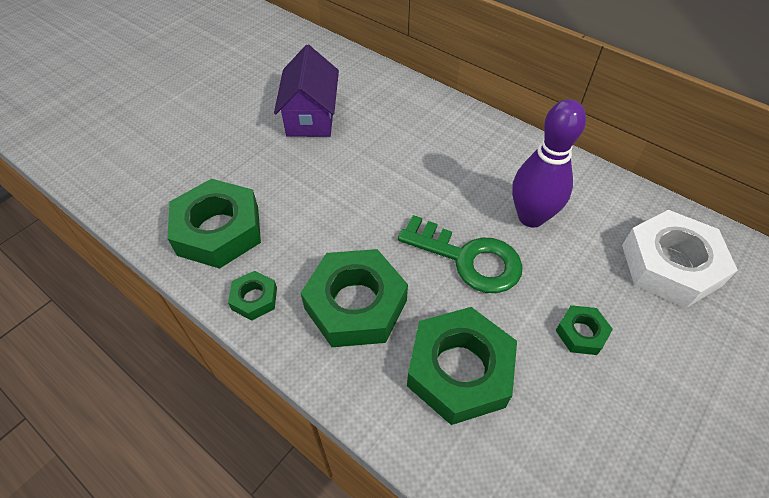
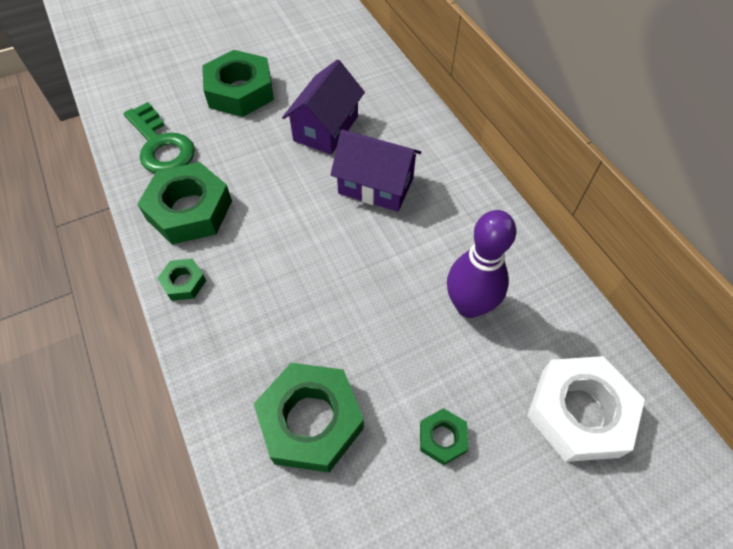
camera: 25 degrees right, 5 degrees up
(355, 304) = (260, 322): green nut -> green nut (240, 91)
(388, 149) = (376, 186): none -> purple house
(468, 259) = (383, 322): green key -> green key (161, 145)

